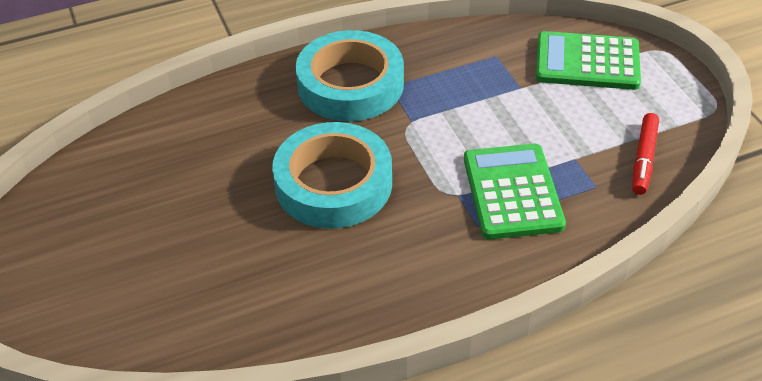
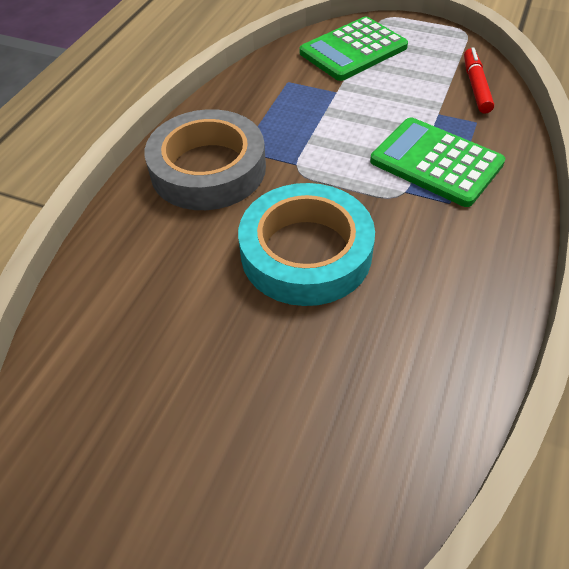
camera: 45 degrees left, 5 degrees up
(350, 84) = (208, 169): turquoise tape -> grey tape
(644, 159) = (475, 86): red marker -> red marker turned 150 degrees counterclockwise

